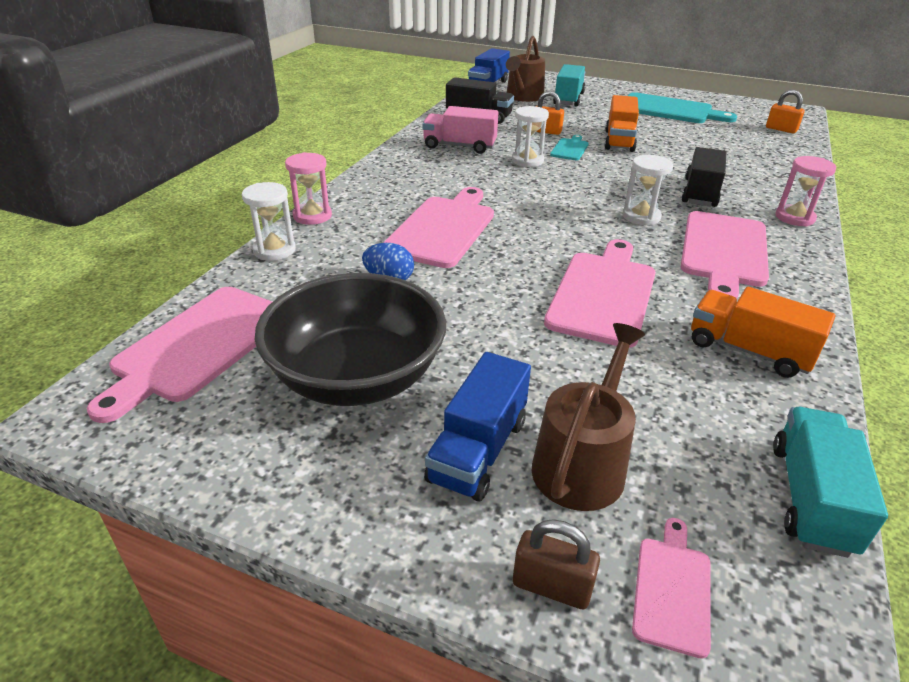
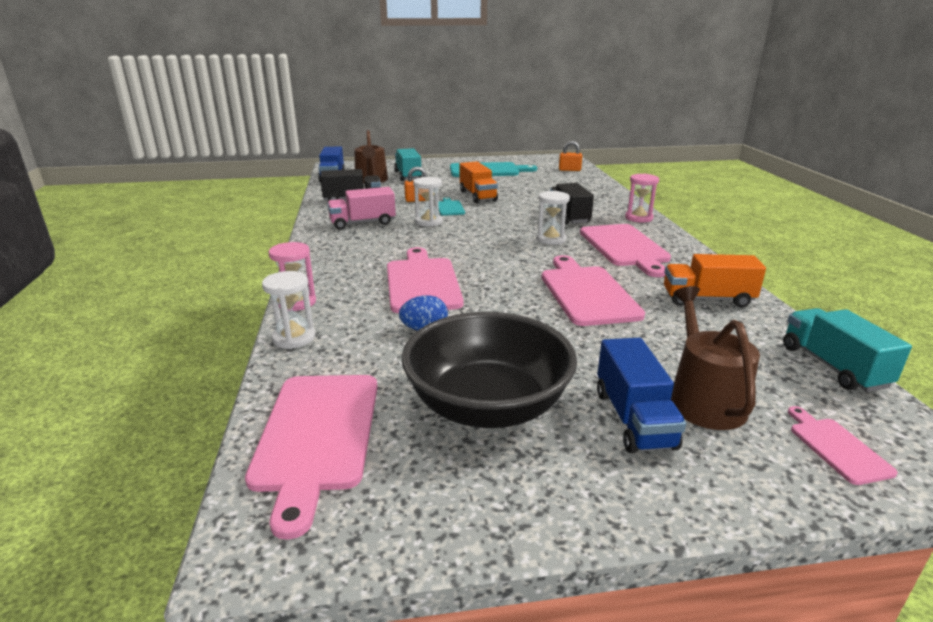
camera: 30 degrees left, 10 degrees down
(551, 586) = (780, 480): brown padlock -> none

